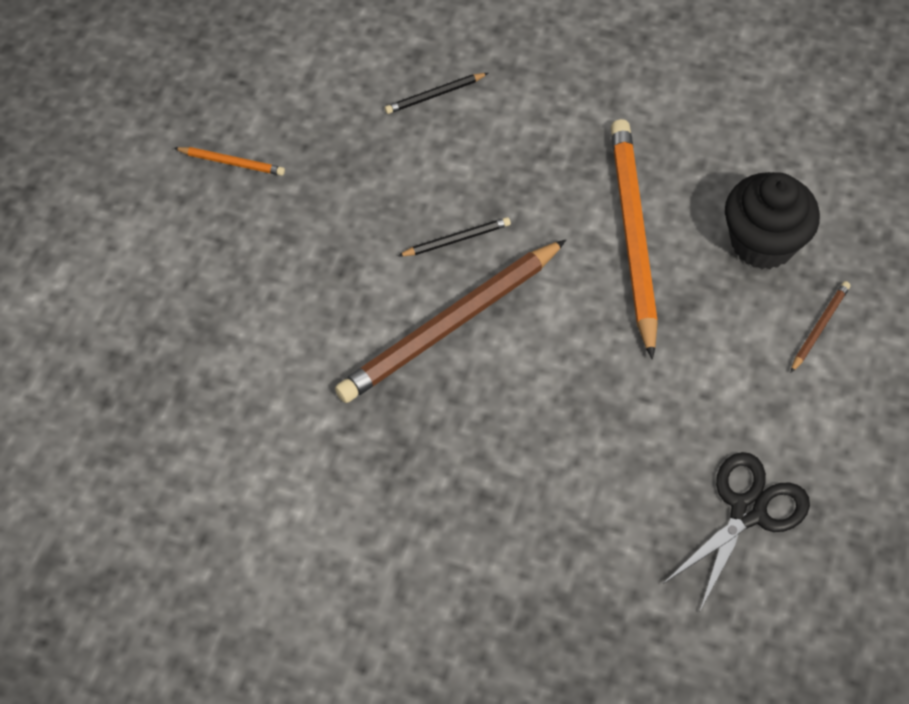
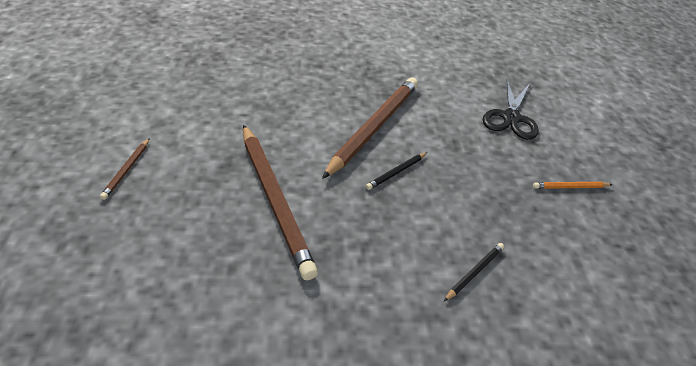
camera: 155 degrees right, 15 degrees down
(633, 236) = (275, 200): orange pencil -> brown pencil
(748, 511) = (175, 79): black scissors -> black scissors (511, 118)
(762, 243) = (171, 216): black cupcake -> none

